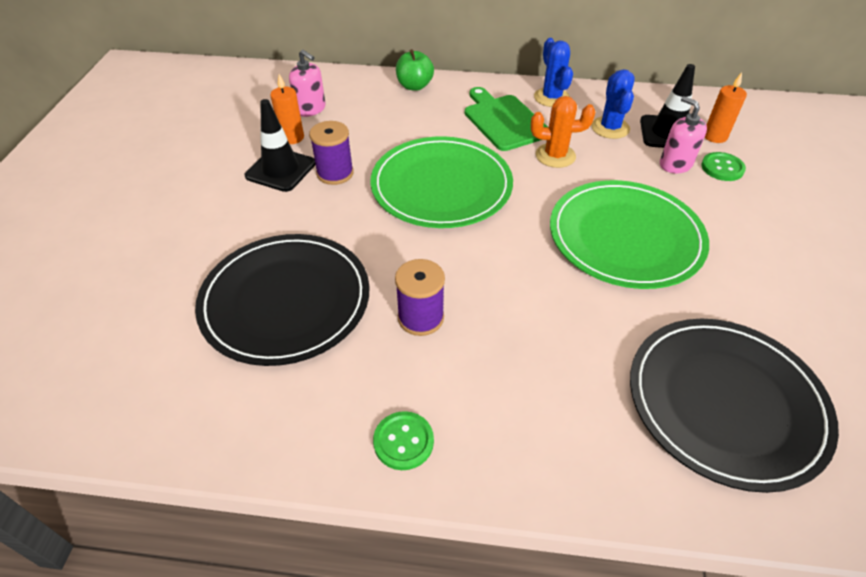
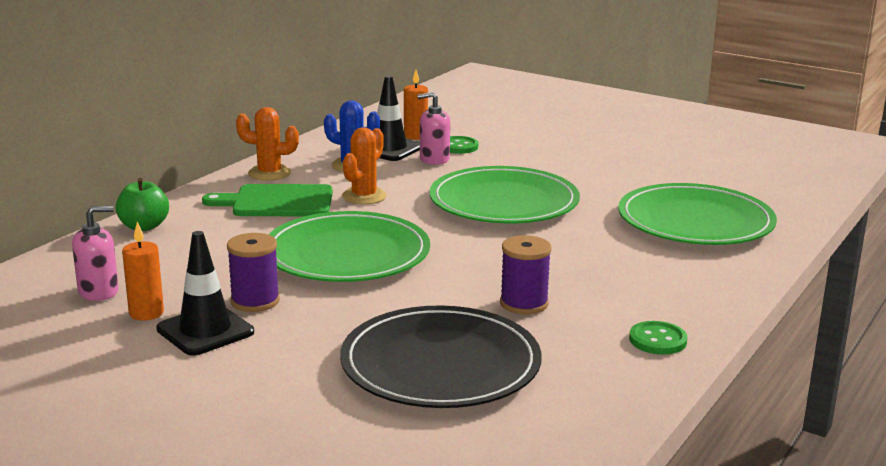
camera: 65 degrees left, 25 degrees down
(551, 97) = (269, 173): blue cactus -> orange cactus
(725, 403) = (695, 221): black plate -> green plate

